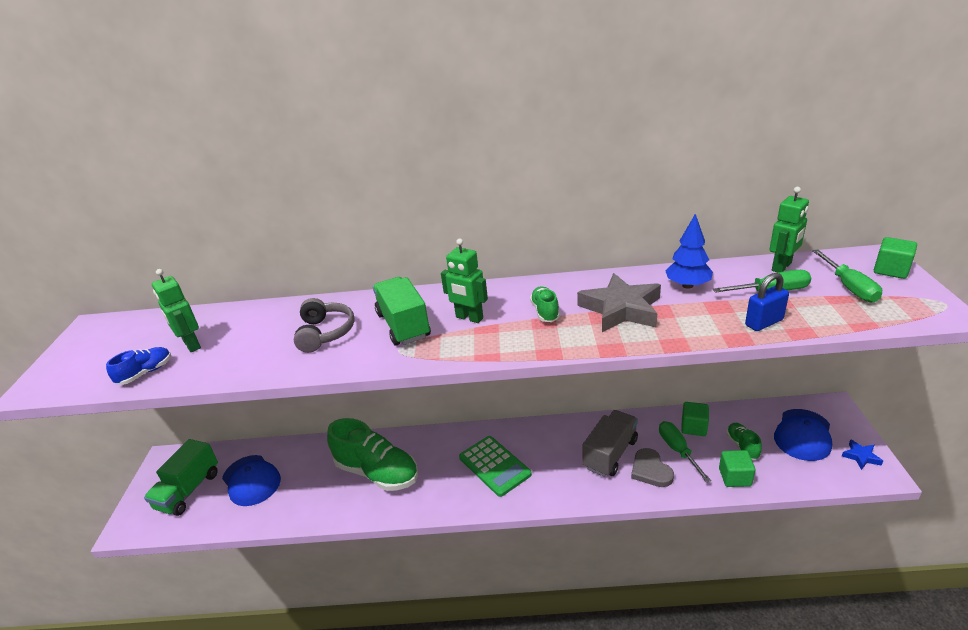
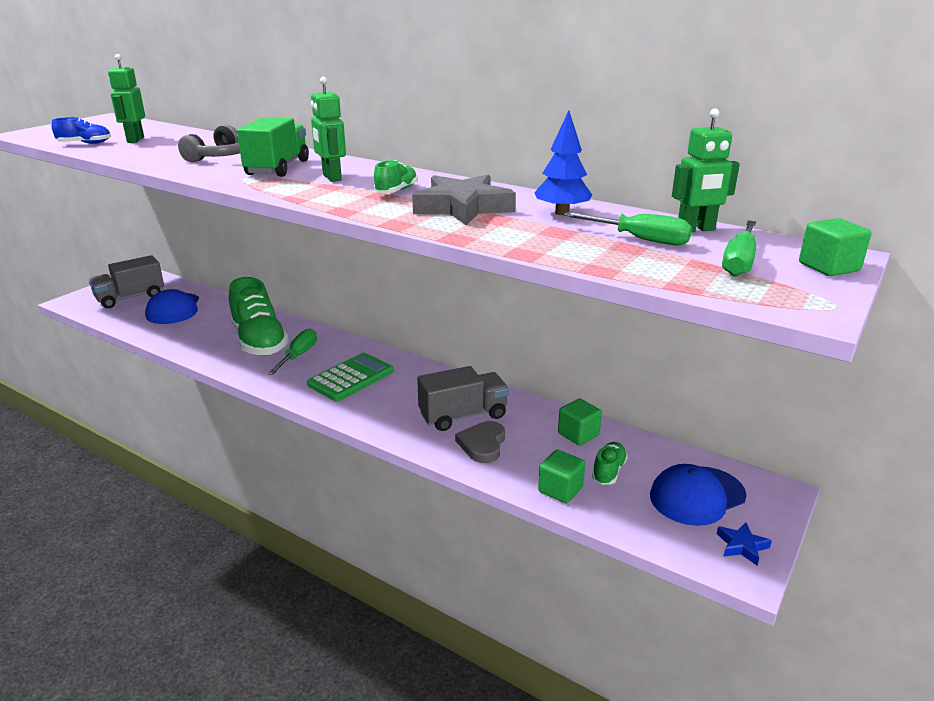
camera: 30 degrees right, 5 degrees down
(188, 490) = (130, 297): green truck -> grey truck
(494, 466) = (351, 378): green calculator -> green calculator turned 135 degrees counterclockwise
(677, 450) = (533, 442): green screwdriver -> green screwdriver (299, 355)
(764, 322) = (577, 253): blue padlock -> none

